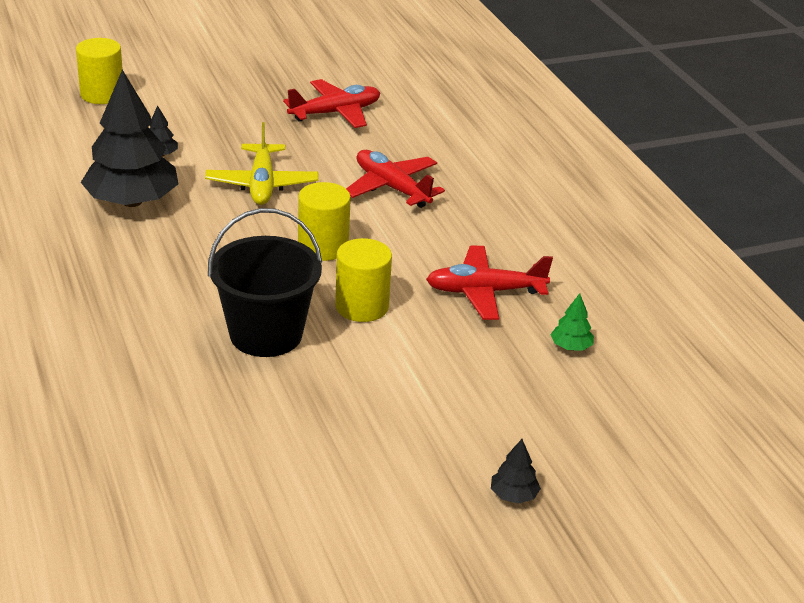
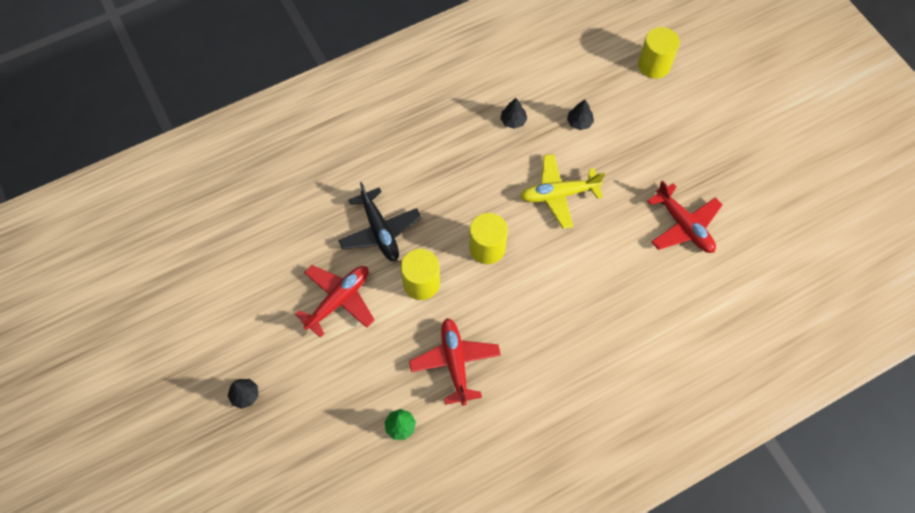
camera: 85 degrees right, 30 degrees up
(132, 201) = (513, 121): black tree -> black tree, size x0.41
(266, 334) = (380, 231): black bucket -> black plane
(392, 188) = (580, 283): red plane -> red plane (338, 300)

